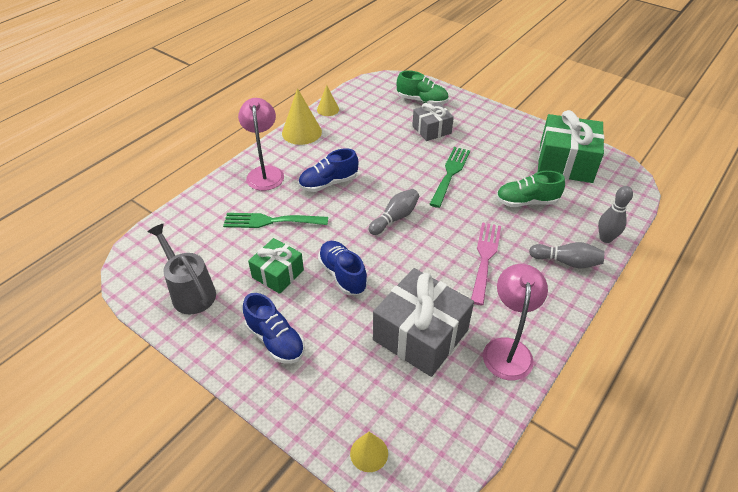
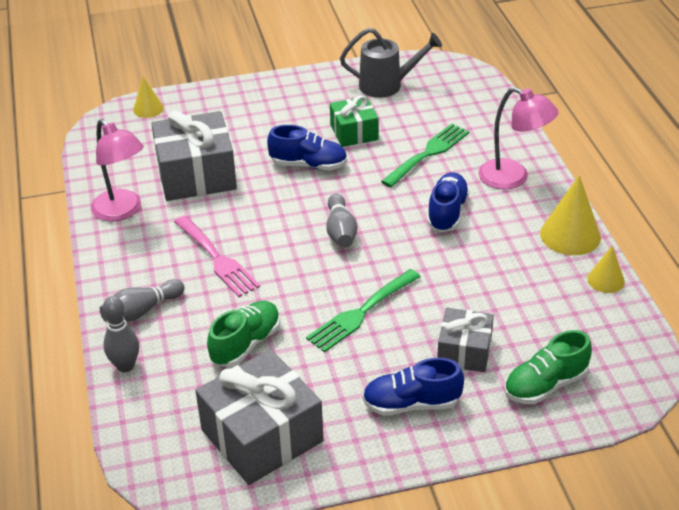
camera: 130 degrees right, 5 degrees down
(275, 340) = (286, 106): blue shoe -> blue shoe (411, 404)
(450, 174) = (361, 313): green fork -> green fork turned 75 degrees clockwise
(565, 162) = (262, 435): green gift -> grey gift

